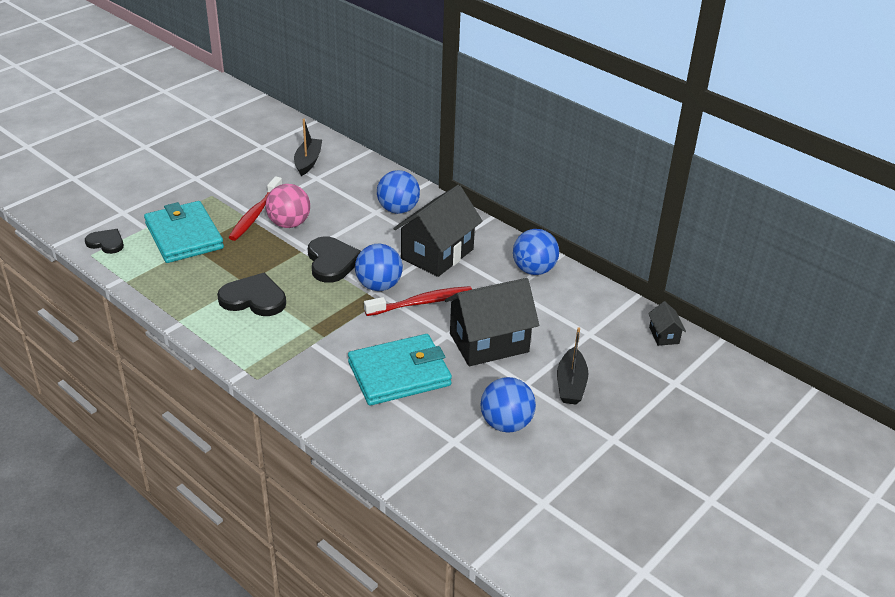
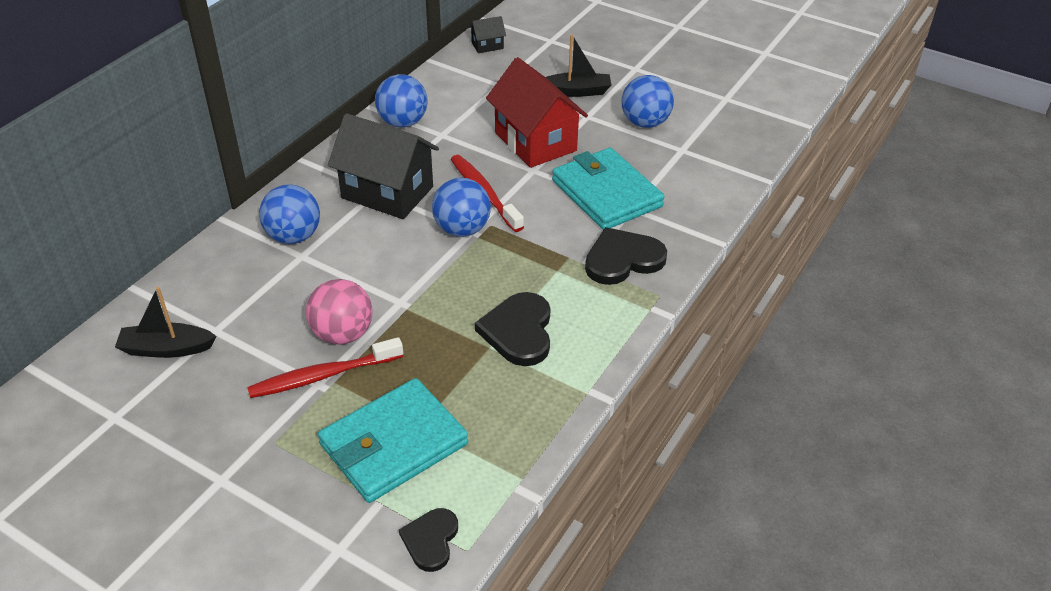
camera: 100 degrees left, 5 degrees up
(255, 214) = (323, 375): red toothbrush -> red toothbrush turned 150 degrees clockwise
(332, 261) = (423, 276): black heart -> black heart (622, 259)
(489, 343) = (535, 141): black house -> red house

